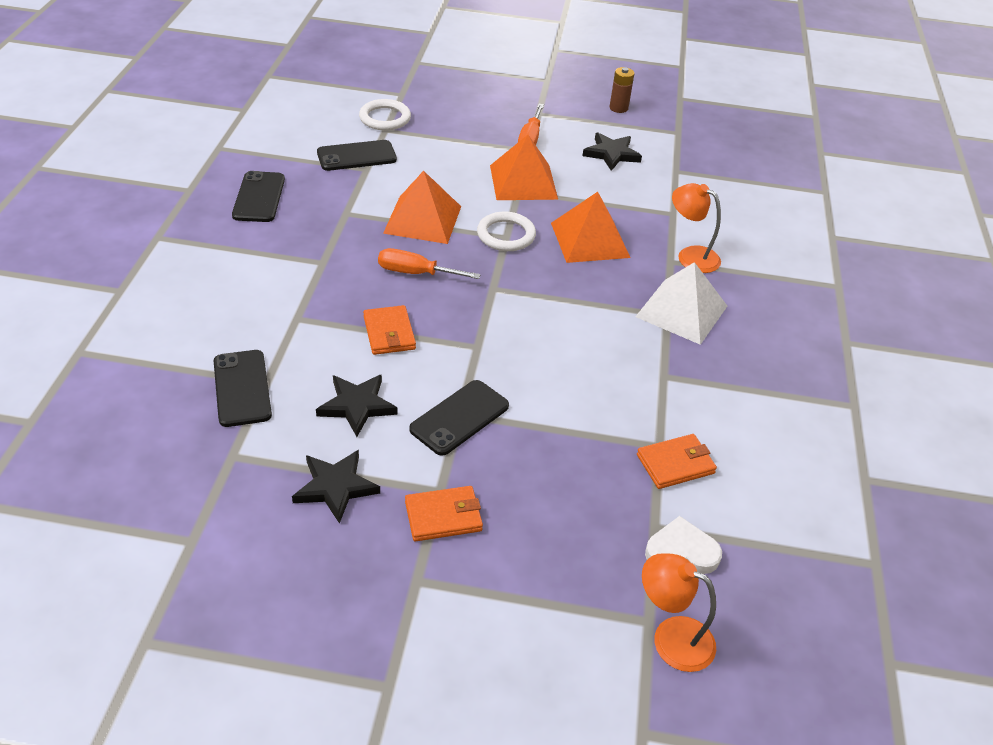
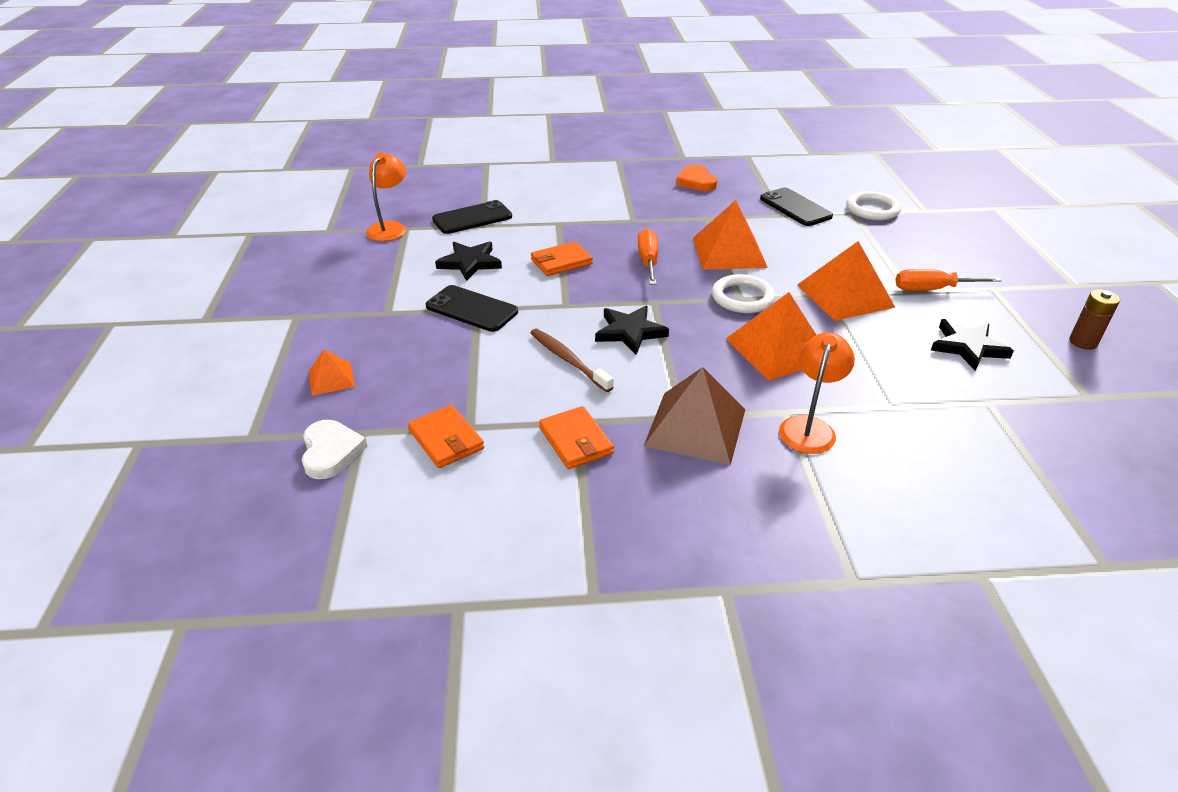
camera: 80 degrees right, 5 degrees down
(259, 197) = (696, 181): black phone -> orange heart
(335, 487) = (383, 269): black star -> black star (630, 332)
(443, 516) = (360, 318): orange wallet -> orange wallet (576, 440)
(560, 548) = (331, 379): none -> orange pyramid
(573, 363) = (568, 360): none -> brown toothbrush
(671, 637) = (232, 452): orange lamp -> orange lamp (390, 228)
(681, 311) = (695, 427): white pyramid -> brown pyramid

